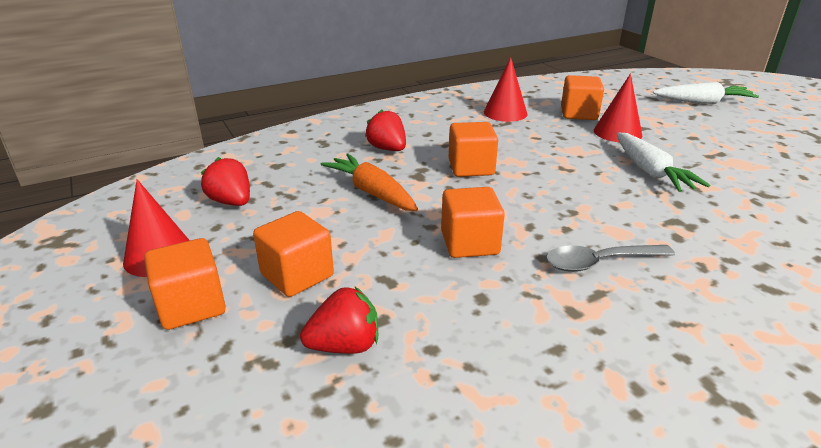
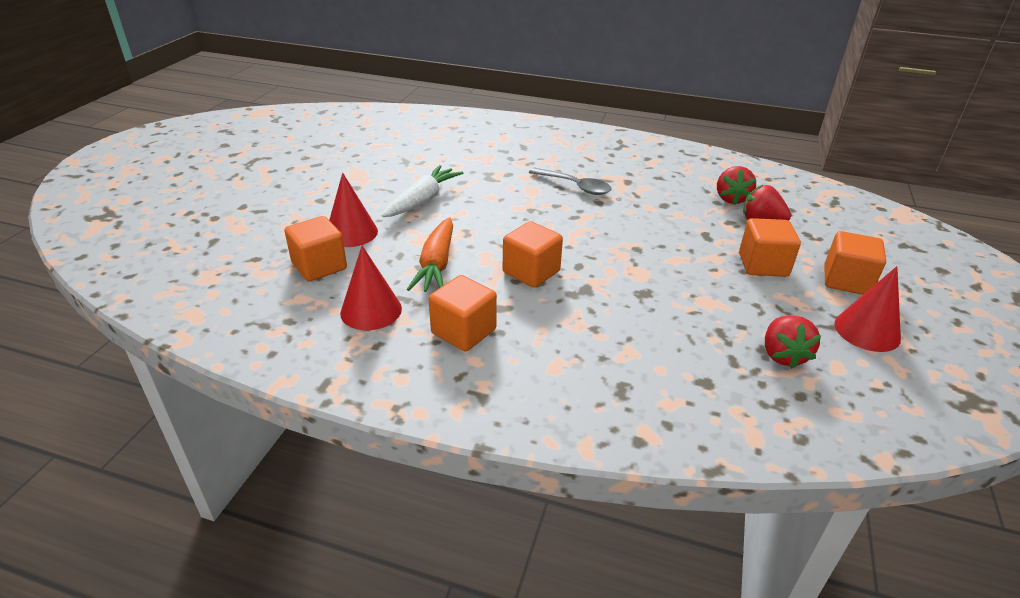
camera: 135 degrees left, 5 degrees up
(372, 192) = (645, 295): orange carrot -> orange carrot (436, 264)
(387, 149) = (567, 335): red strawberry -> red strawberry (731, 199)
(469, 243) = (628, 227): orange cube -> orange cube (463, 331)
(703, 102) = (203, 214): white carrot -> none

